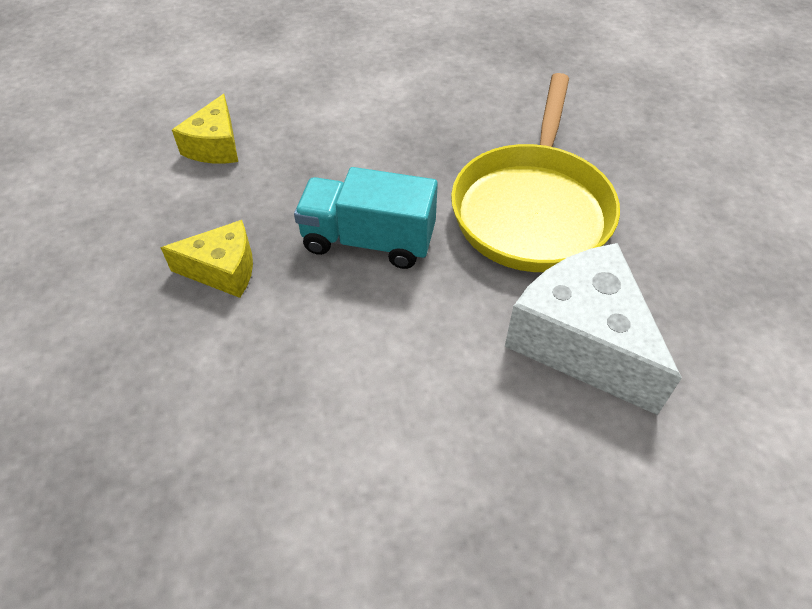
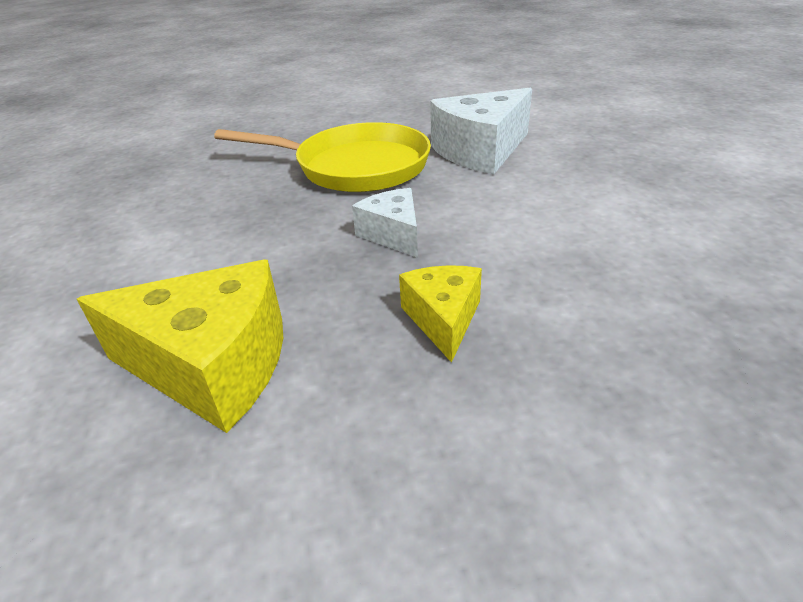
camera: 90 degrees left, 15 degrees down
(215, 146) = (213, 366): yellow cheese -> yellow cheese, size x1.76
(368, 241) = (393, 234): turquoise truck -> white cheese

